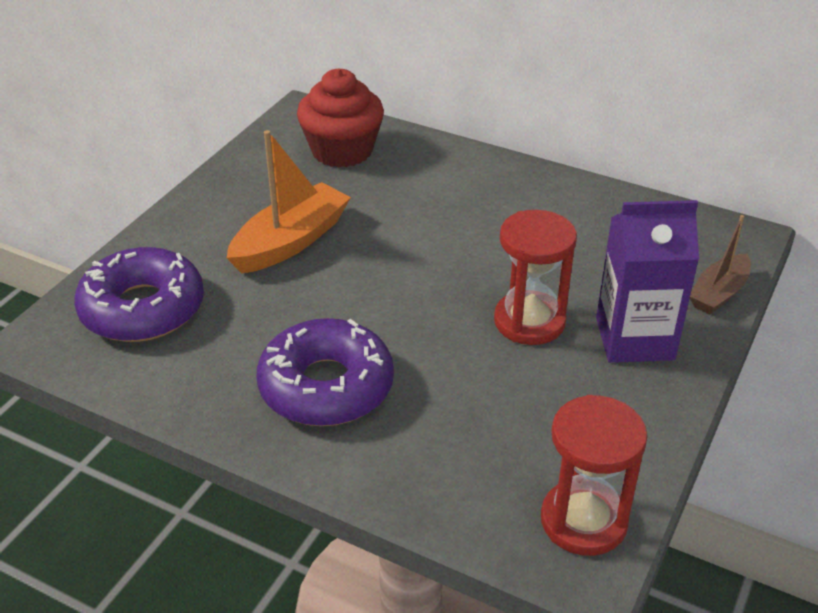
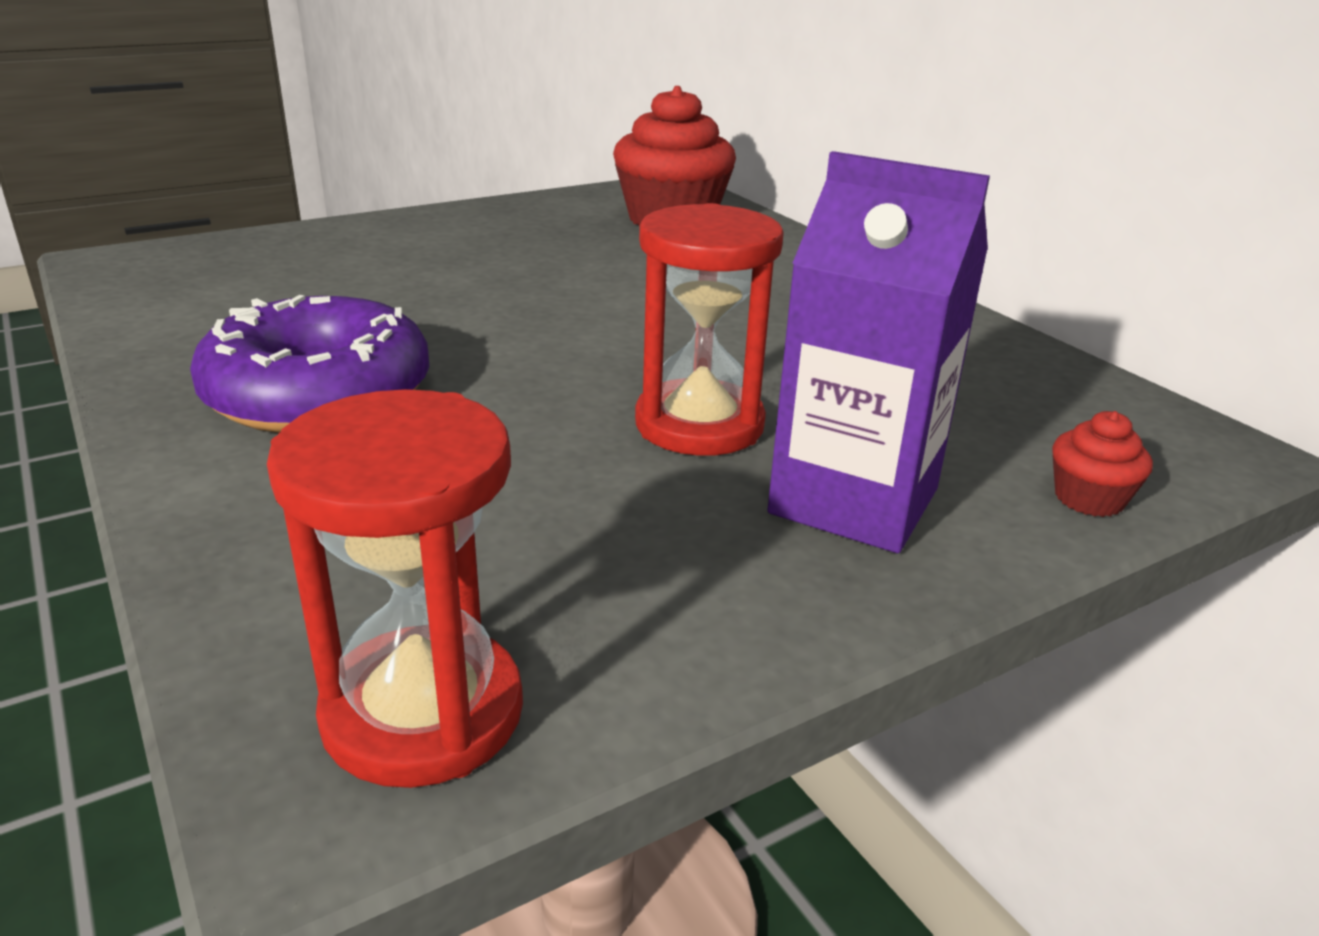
camera: 30 degrees right, 10 degrees down
(142, 309) = (248, 269): purple donut -> none
(290, 242) = (494, 266): orange boat -> none
(719, 293) = (1089, 498): brown boat -> red cupcake

